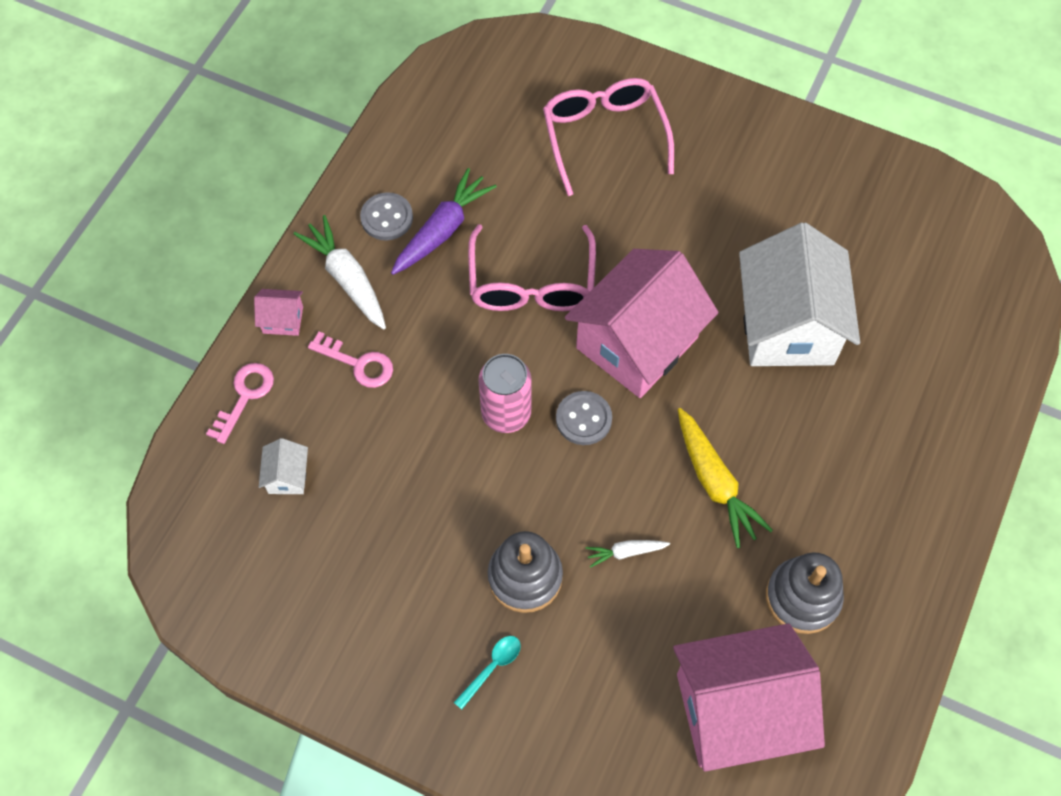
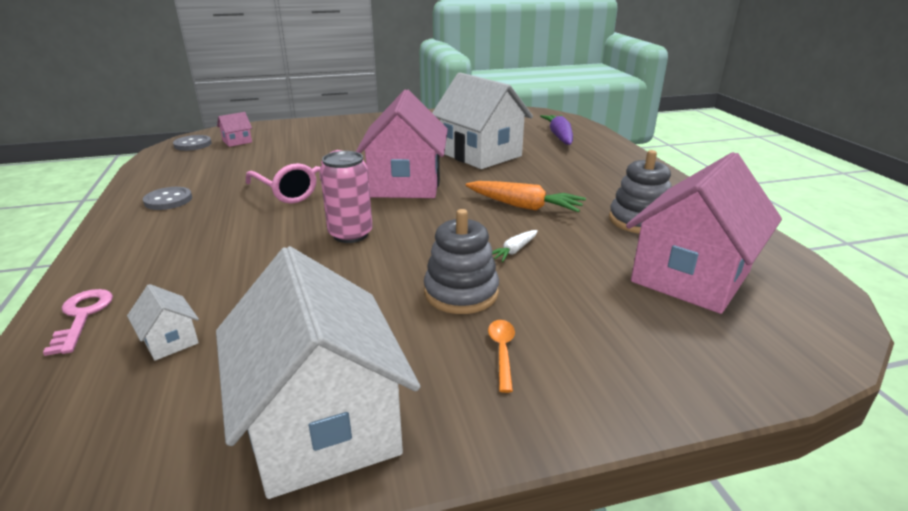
camera: 40 degrees left, 35 degrees down
(283, 320) = (100, 265): pink house -> pink house (237, 141)
(331, 641) = (322, 424): none -> white house
(347, 278) = (153, 230): white carrot -> none
(358, 363) = (197, 259): pink key -> none
(442, 230) = (220, 192): purple carrot -> purple carrot (559, 136)
(492, 667) = (502, 351): turquoise spoon -> orange spoon
(583, 419) = (409, 217): grey button -> grey button (193, 144)
(604, 136) = (300, 141): pink glasses -> none
(715, 482) = (524, 206): yellow carrot -> orange carrot

